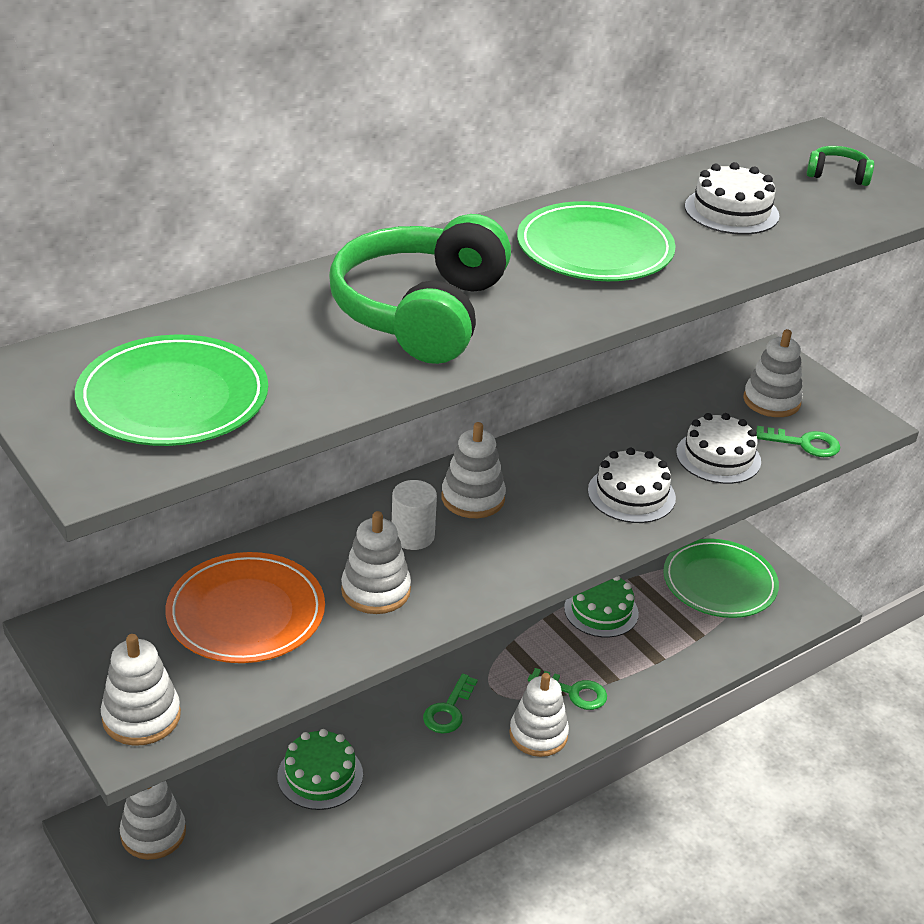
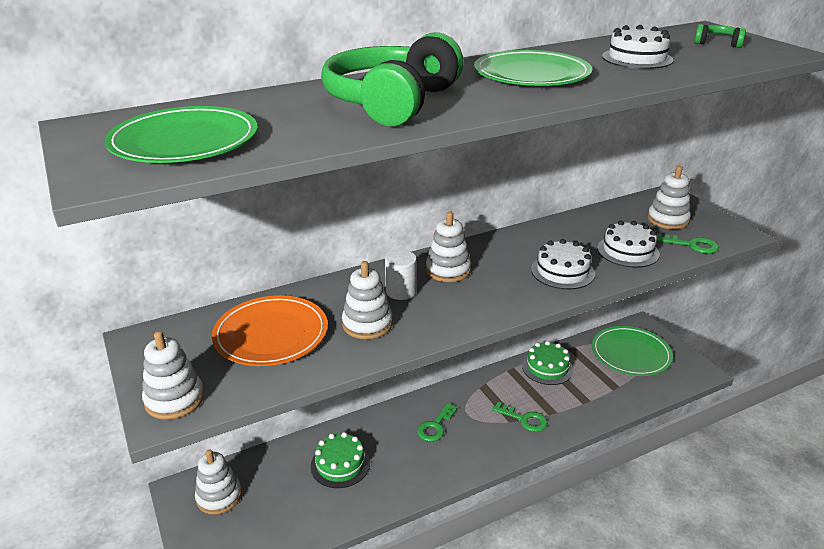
camera: 10 degrees right, 5 degrees down
(538, 734) = (496, 446): white stacking toy -> none

